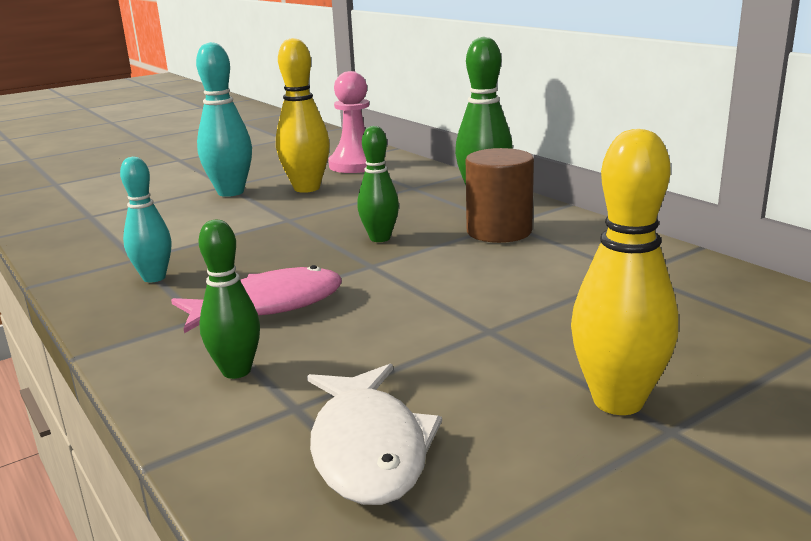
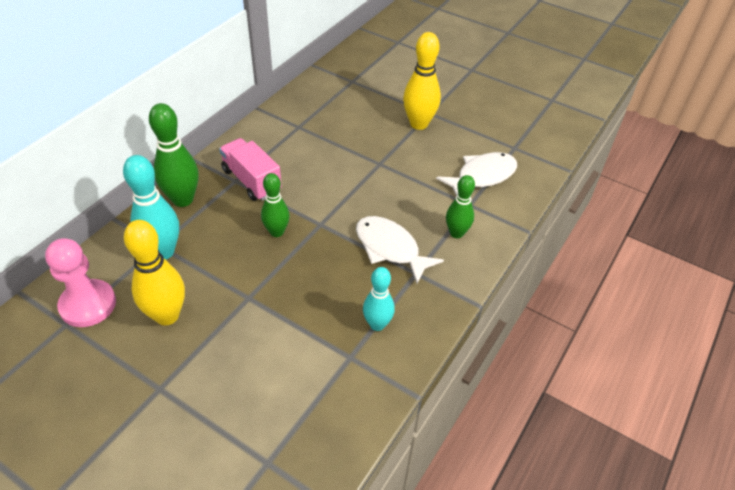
camera: 115 degrees left, 25 degrees up
(231, 192) = (183, 372): turquoise bowling pin -> turquoise bowling pin (163, 252)
(269, 305) = (390, 248): pink fish -> white fish
(499, 231) = (251, 181): brown cylinder -> pink truck

